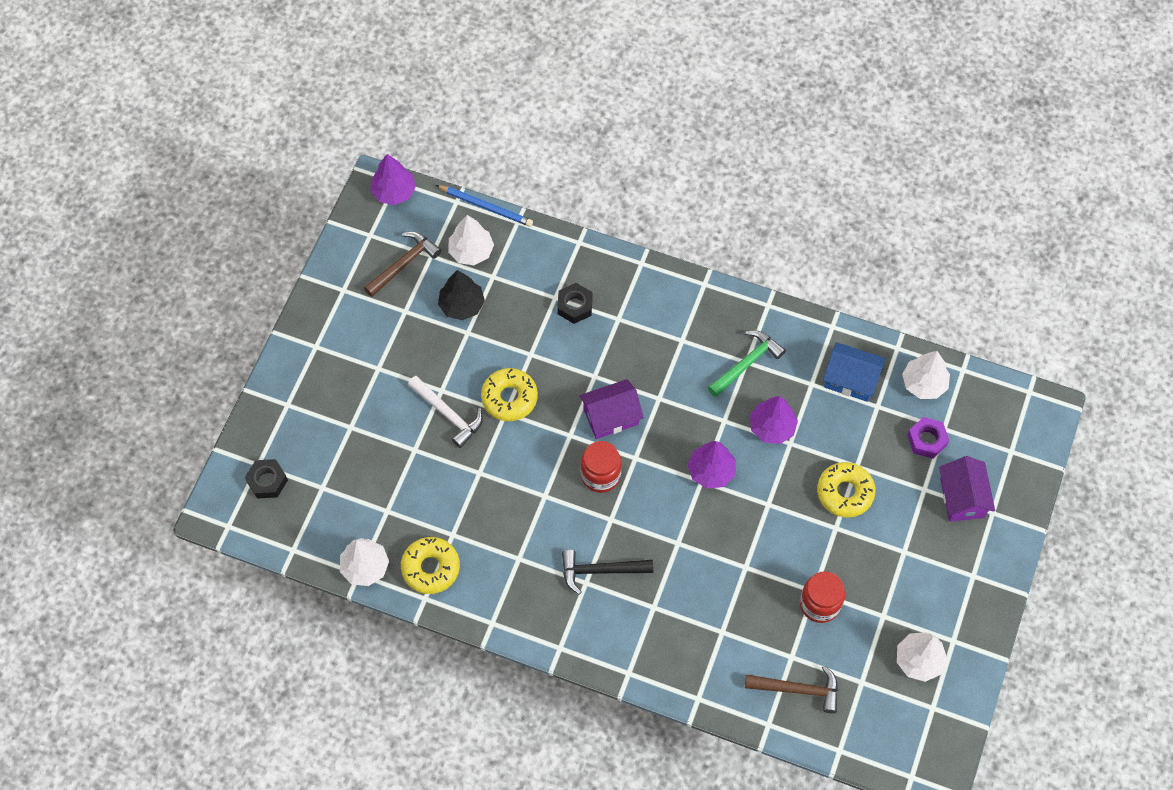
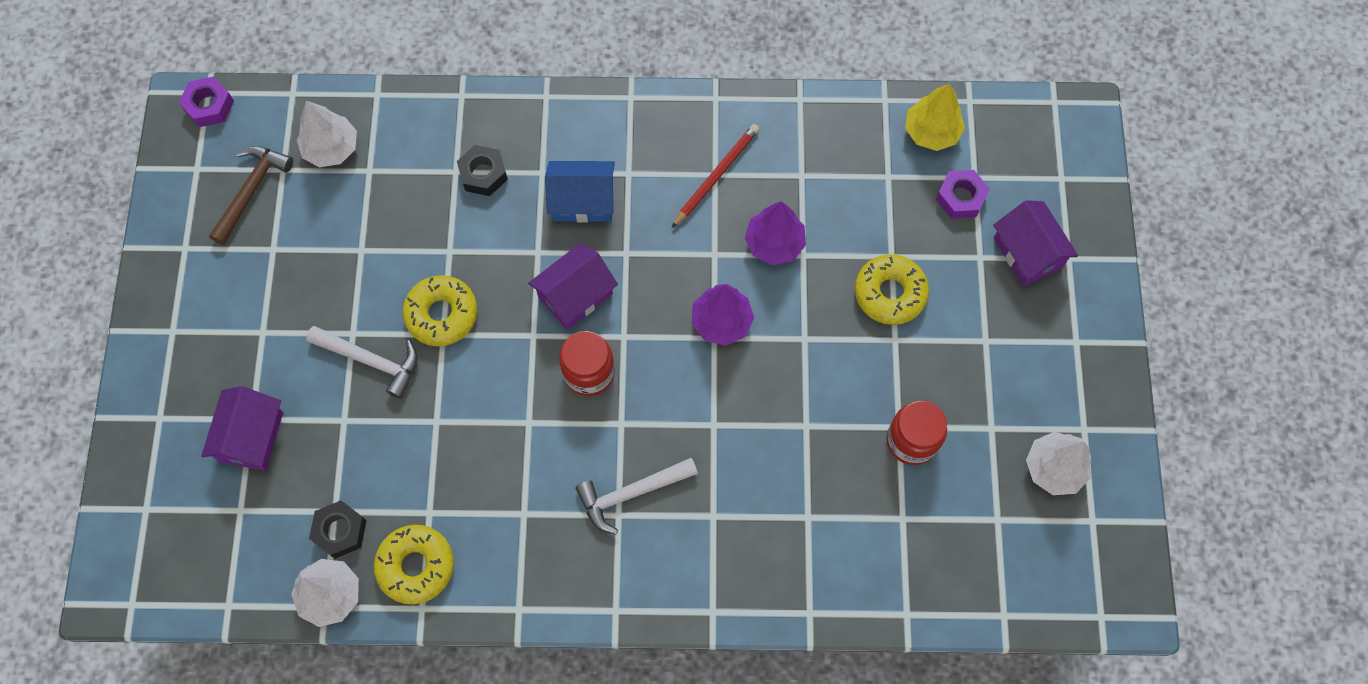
camera: 20 degrees left, 5 degrees up
(267, 481) = (165, 527): black nut -> black nut (340, 531)
(346, 439) = (251, 437): none -> purple house
(394, 192) = (209, 106): purple tree -> purple nut
(462, 305) = (342, 218): black tree -> none
(486, 207) = (331, 88): blue pencil -> none
(600, 571) = (631, 494): black hammer -> white hammer
(747, 363) = (716, 176): green hammer -> red pencil
(798, 689) = (926, 557): brown hammer -> none
(850, 379) = (845, 155): blue house -> blue house (583, 201)
(924, 383) = (931, 132): white tree -> yellow tree

